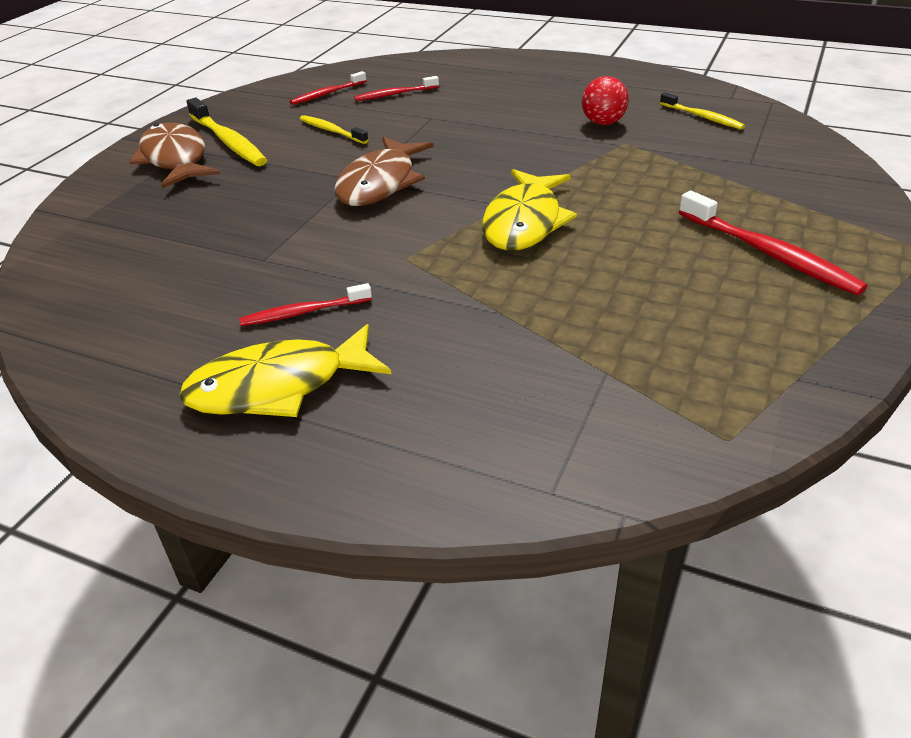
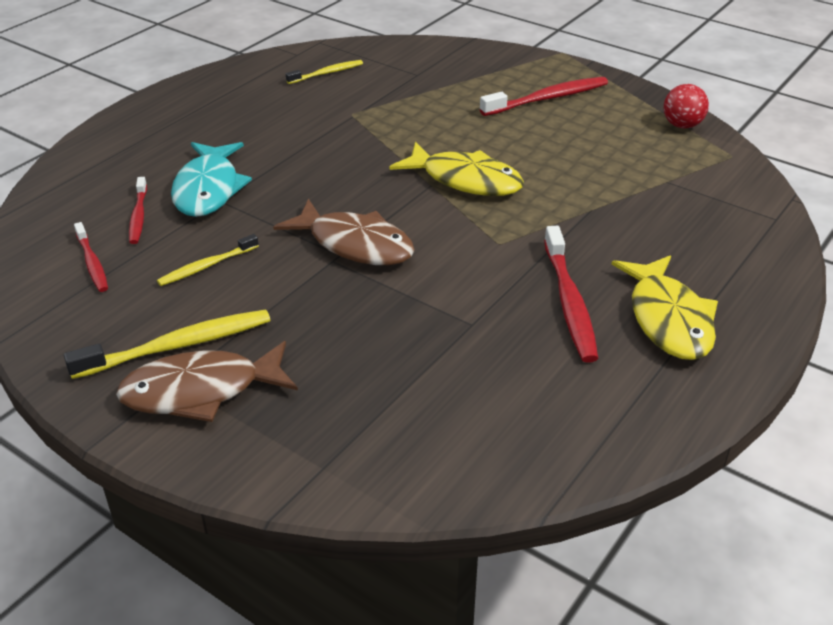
camera: 80 degrees left, 0 degrees up
(303, 312) = (569, 302): red toothbrush -> red toothbrush, size x1.67
(445, 109) = (208, 189): none -> turquoise fish
(603, 123) = (305, 115): red ball -> red ball (682, 125)

